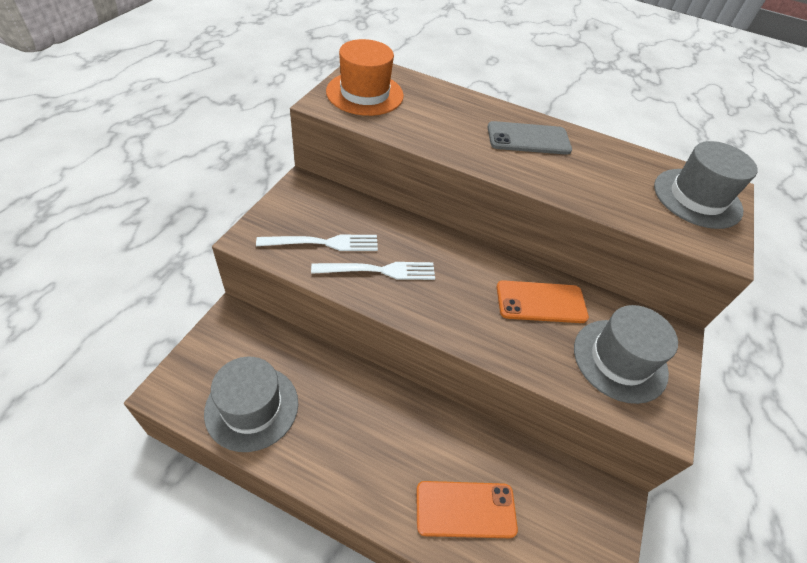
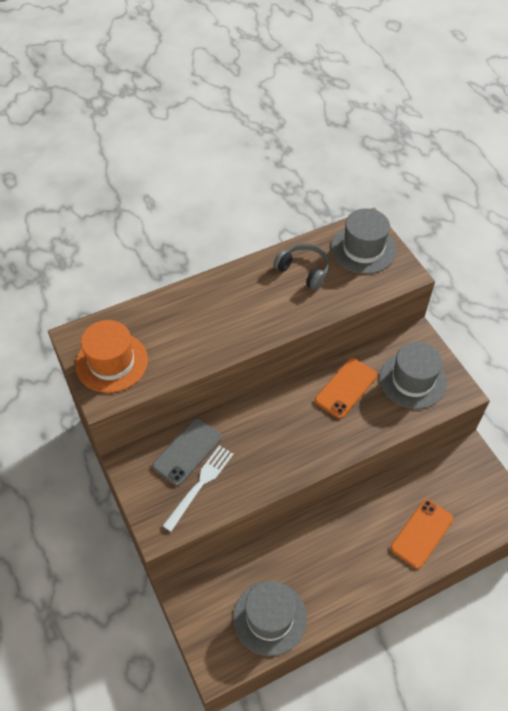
camera: 45 degrees left, 5 degrees up
(380, 270) = (252, 464): white fork -> none
(528, 139) = (243, 295): grey phone -> grey phone (187, 451)
(610, 166) = (303, 271): none -> grey headphones

